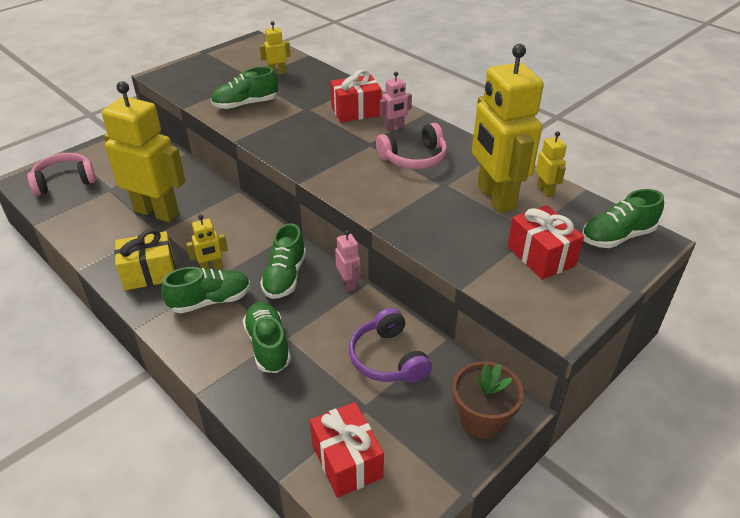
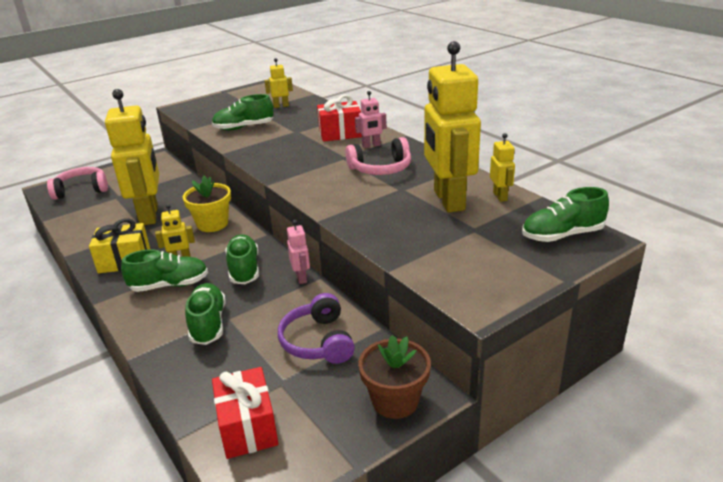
camera: 10 degrees right, 10 degrees down
(157, 212) = (149, 215): yellow robot -> yellow robot turned 45 degrees clockwise
(232, 221) = (212, 224): none -> yellow flower pot
(285, 277) = (244, 269): green shoe -> green shoe turned 150 degrees clockwise
(541, 256) = (478, 248): red gift -> none

